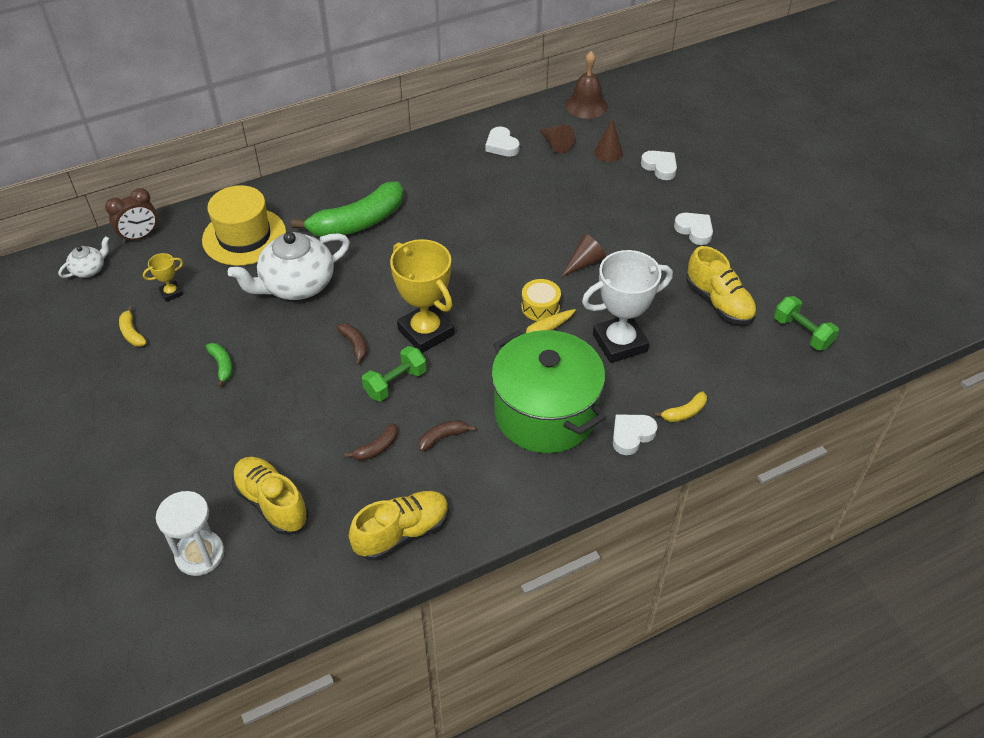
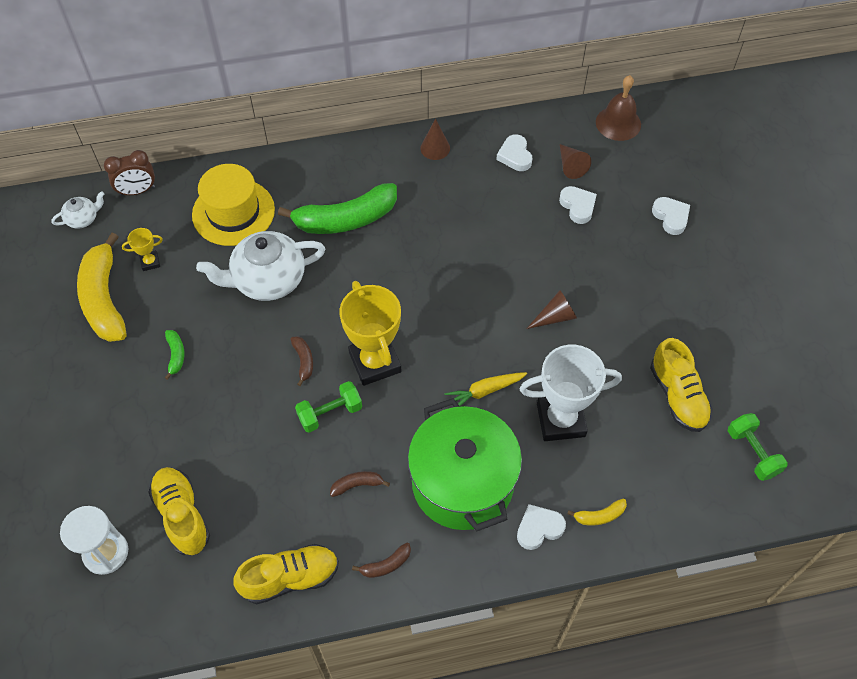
camera: 15 degrees right, 10 degrees up
(132, 333) = (104, 299): yellow banana -> yellow banana, size x2.34
(377, 448) = (292, 481): brown banana -> brown banana (386, 565)
(540, 307) = (495, 359): yellow drum -> none
(608, 152) = (622, 187): brown cone -> brown cone (435, 148)
(694, 230) = (681, 303): white heart -> white heart (578, 206)

